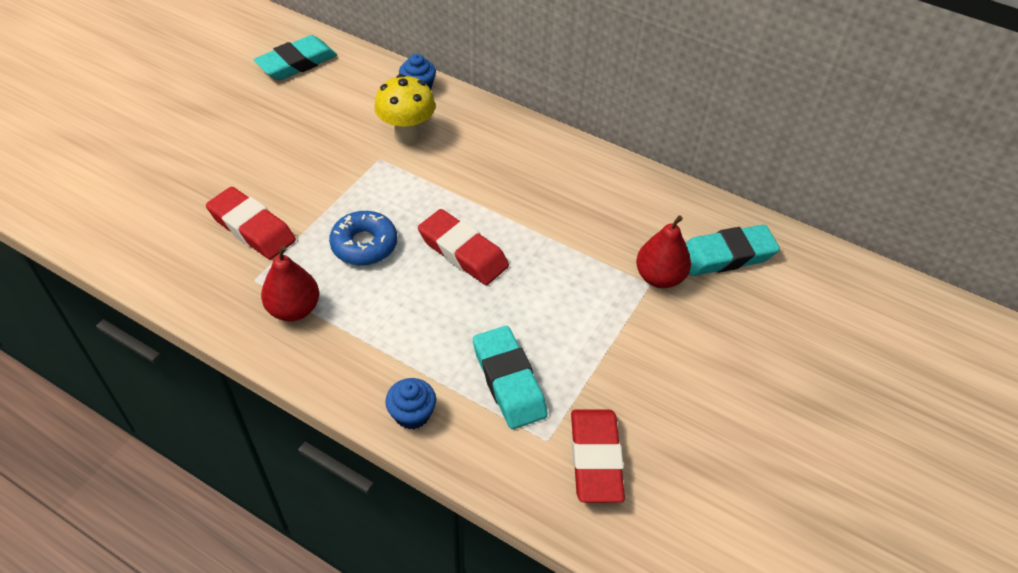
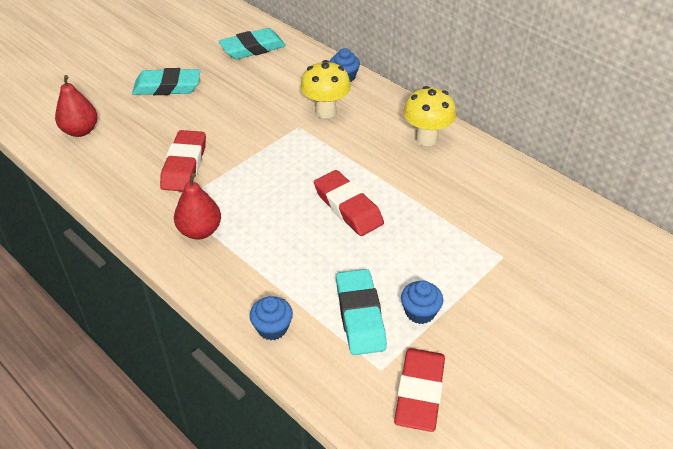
camera: 15 degrees right, 5 degrees down
(252, 228) = (184, 165): red eraser -> red eraser turned 45 degrees clockwise
(364, 245) = (269, 190): blue donut -> none
(533, 153) = (426, 138): none -> yellow mushroom
(574, 365) = (420, 312): none -> blue cupcake
(659, 277) = (513, 252): red pear -> red pear (80, 131)
(726, 255) = (579, 243): turquoise eraser -> turquoise eraser (167, 87)

